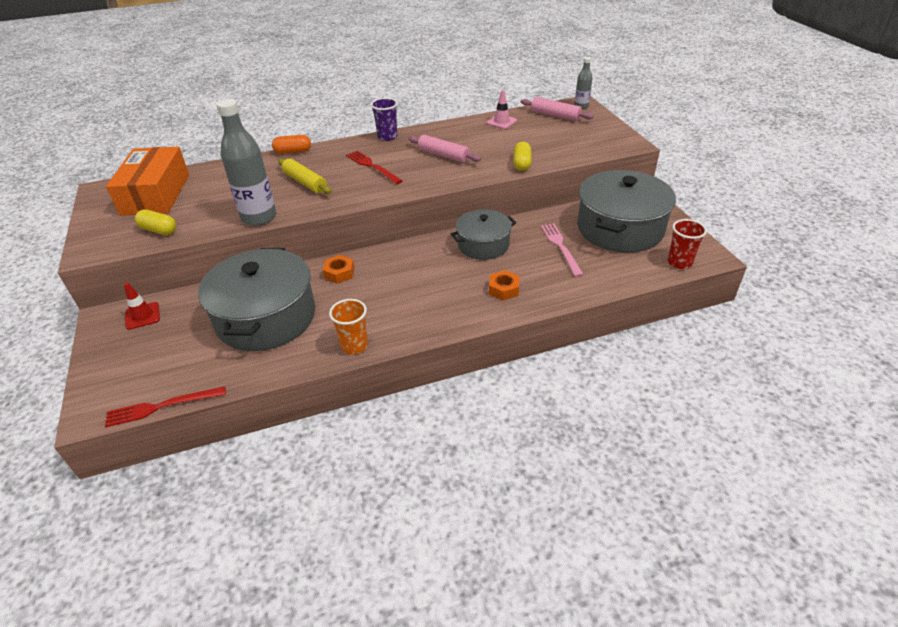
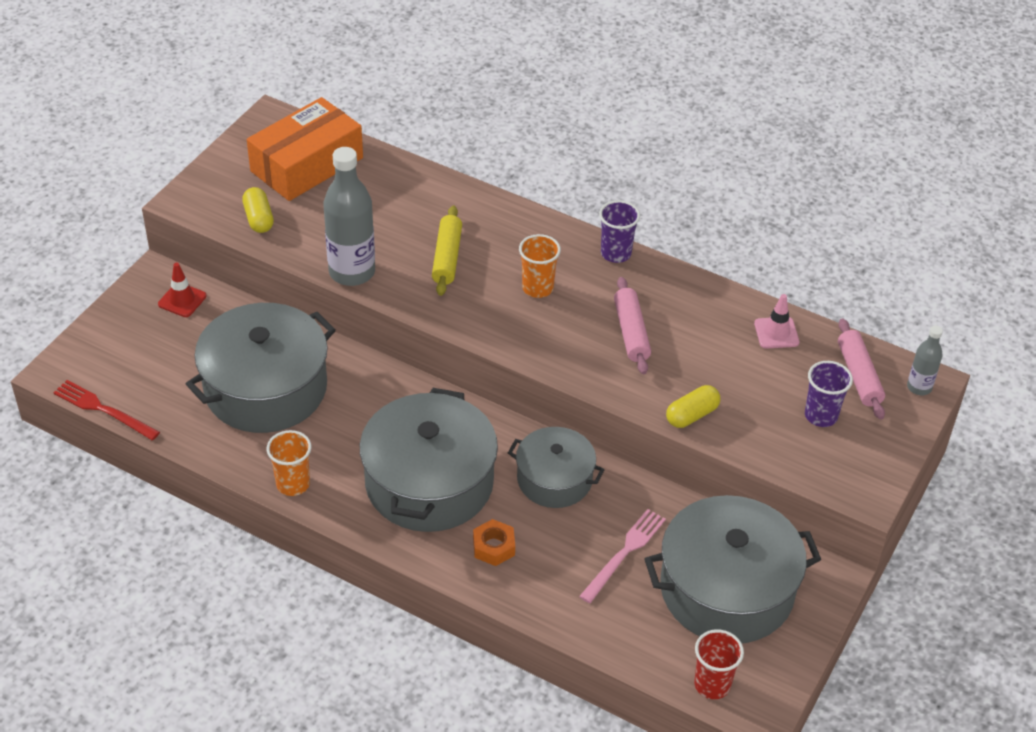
camera: 45 degrees right, 5 degrees up
(293, 152) = (493, 200): orange capsule -> none
(339, 273) = (381, 392): orange nut -> none
(372, 166) = (537, 288): red fork -> orange cup
(428, 289) = (429, 483): none -> grey pot
(567, 133) = (821, 416): none -> purple cup

